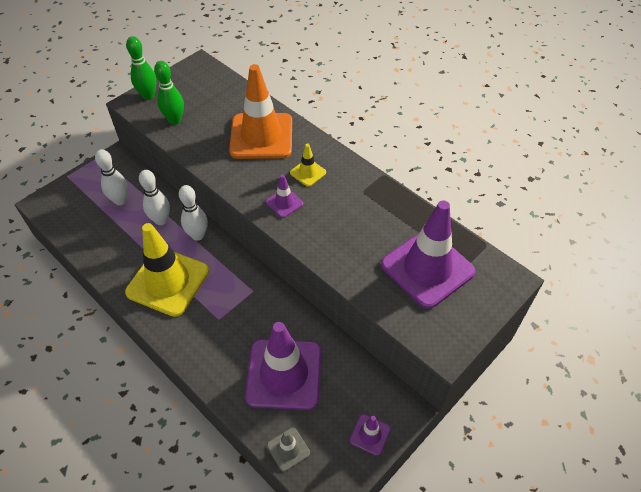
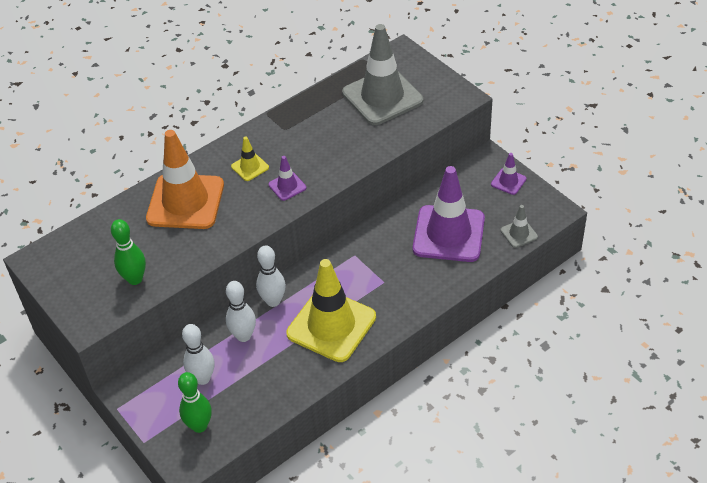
camera: 80 degrees left, 5 degrees down
(148, 96) = (80, 307): green bowling pin -> green bowling pin (199, 426)
(427, 268) = (382, 97): purple traffic cone -> grey traffic cone

